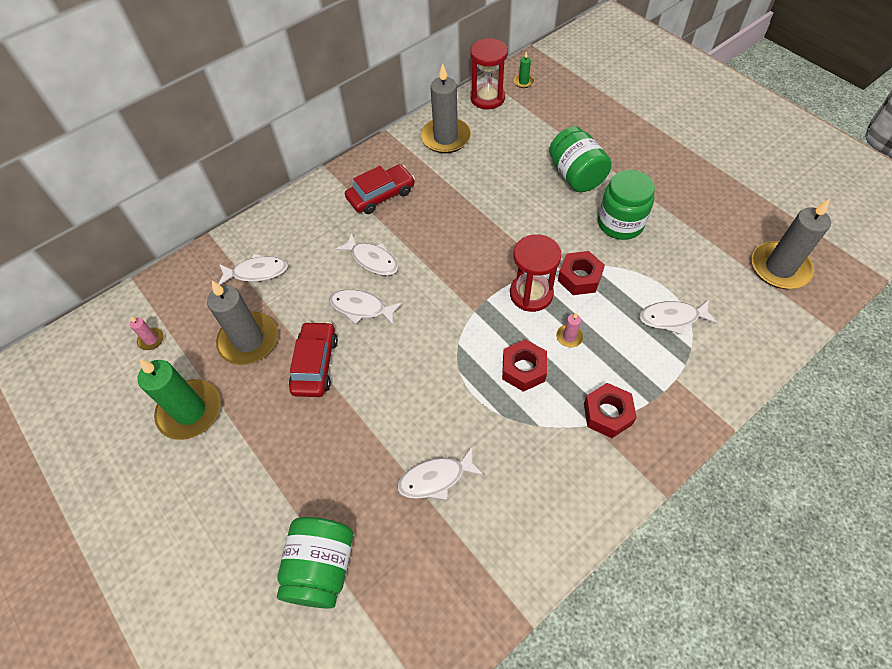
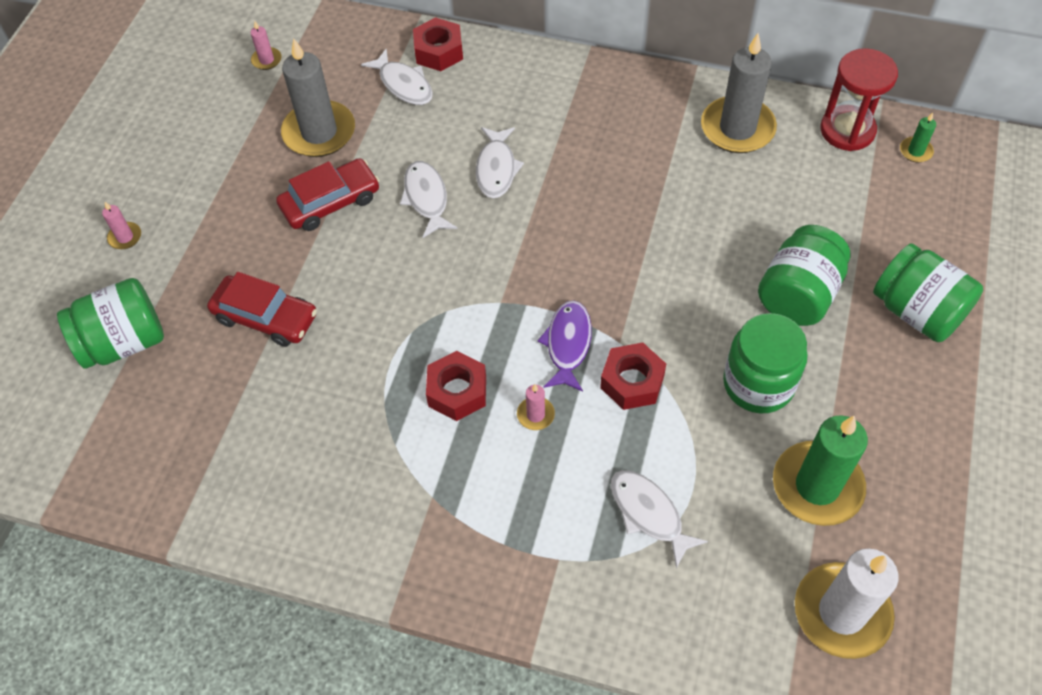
camera: 55 degrees right, 0 degrees up
(190, 411) = (213, 140): green candle -> green candle (817, 486)
(223, 519) = (125, 237): none -> pink candle
(381, 195) = (593, 121): red car -> red car (266, 317)
(435, 478) = (271, 382): white fish -> none
(531, 294) = (568, 344): red hourglass -> purple fish
(607, 414) = (457, 506): red nut -> red nut (439, 51)
(621, 138) = (917, 311): none -> green jar
(779, 268) = (842, 612): grey candle -> white candle

